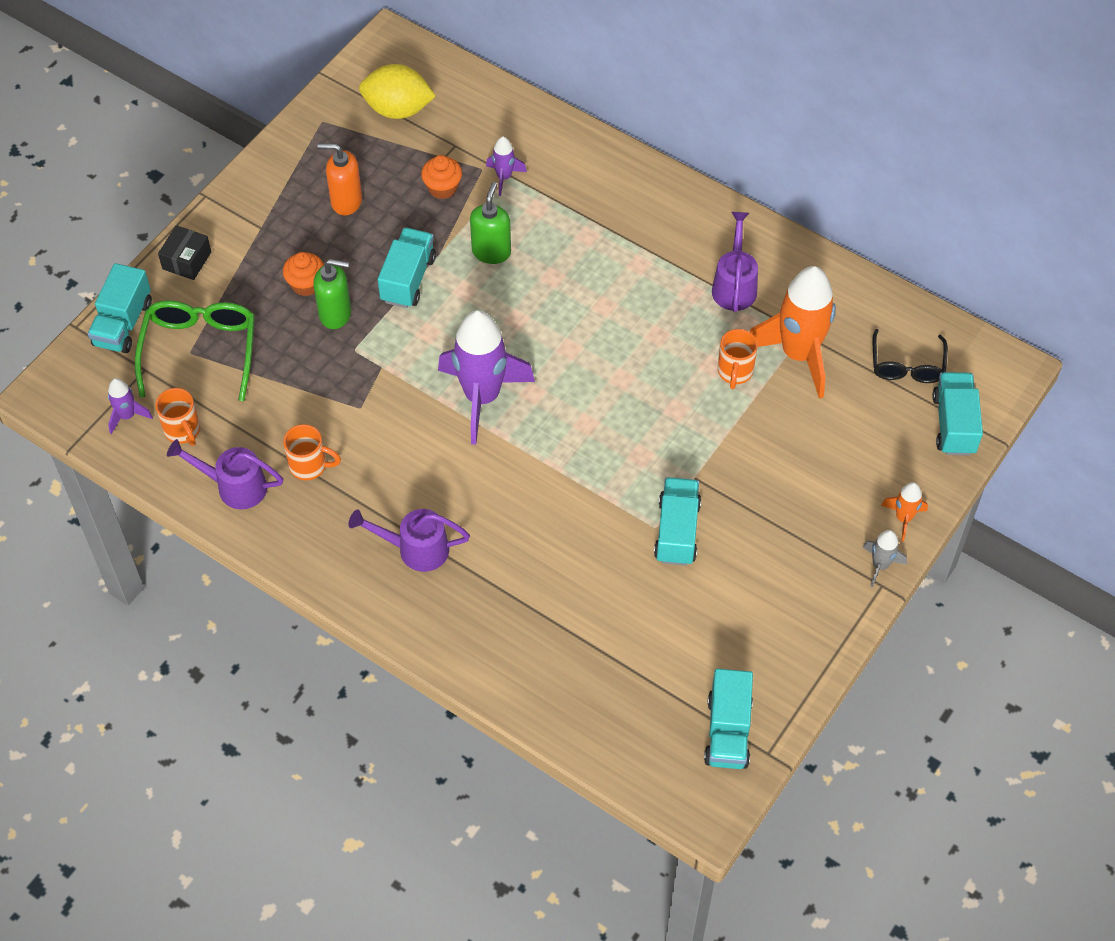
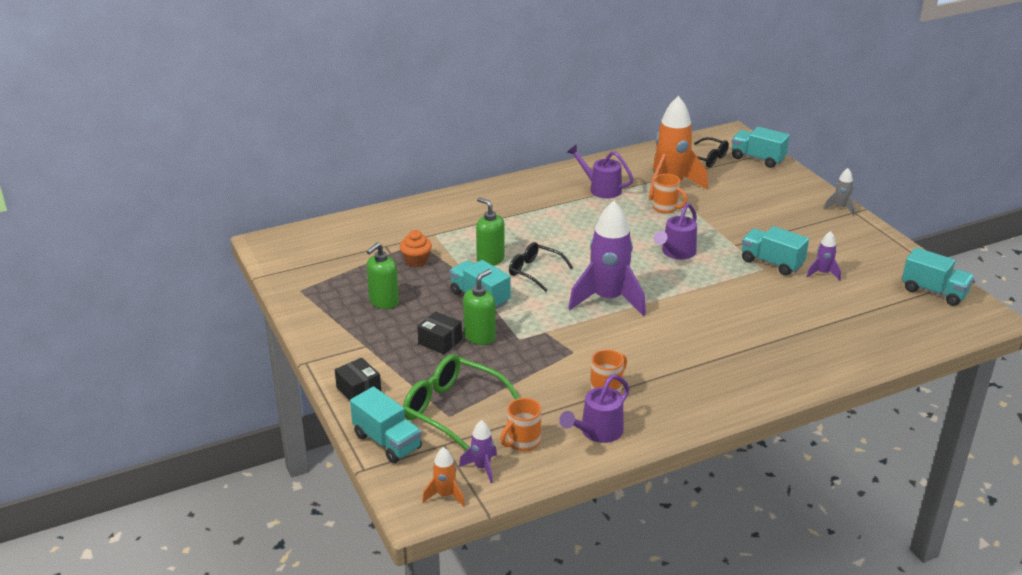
camera: 60 degrees left, 25 degrees down
(183, 431) = (522, 442): orange mug -> orange mug turned 135 degrees clockwise
(306, 284) = (440, 341): orange cupcake -> black box
(346, 201) = (384, 302): orange soap dispenser -> green soap dispenser
(398, 109) = (328, 257): yellow lemon -> none
(415, 549) = (716, 365): purple watering can -> purple watering can (676, 253)
(494, 303) = (534, 271): none -> black glasses
(504, 177) = (434, 236): purple rocket -> purple rocket (823, 273)
(903, 518) = (812, 192): orange rocket -> orange rocket (445, 495)

